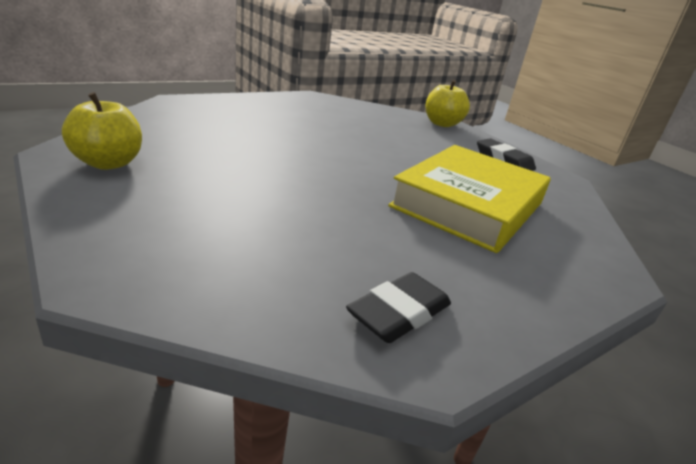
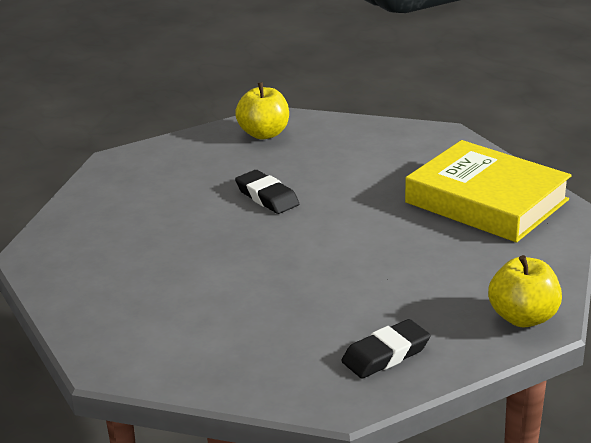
camera: 100 degrees right, 0 degrees up
(399, 313) = (72, 247): black eraser -> black eraser (267, 197)
(468, 205) = (232, 299): yellow book -> yellow book (486, 201)

